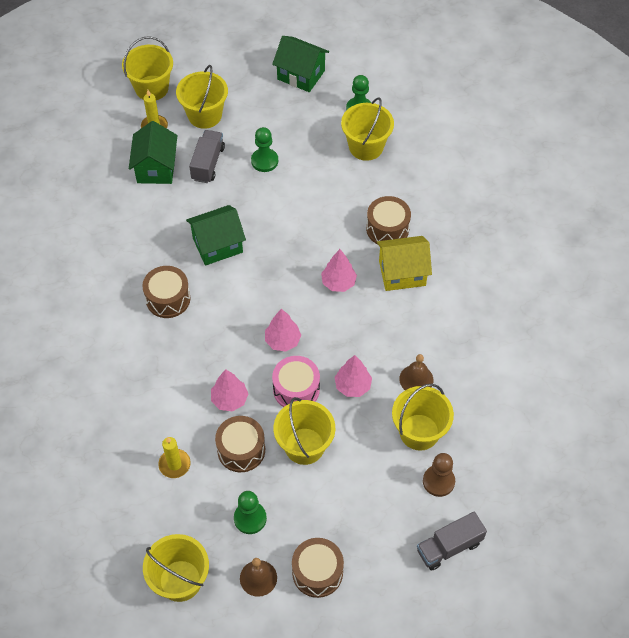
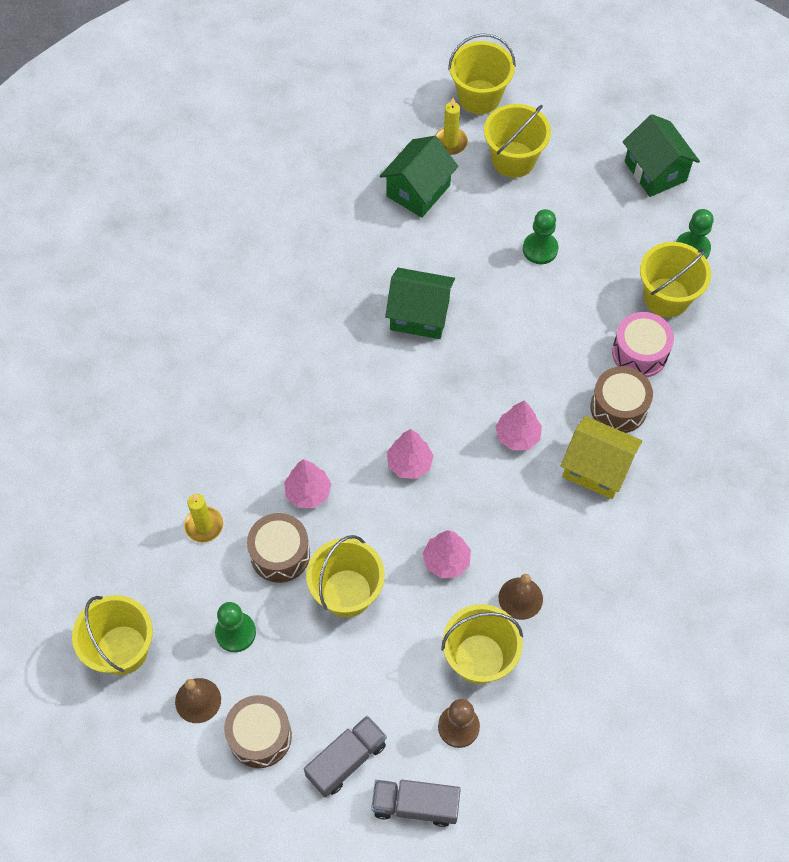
camera: 35 degrees right, 5 degrees up
(168, 299) = (325, 343): brown drum -> none
(208, 163) = (476, 217): grey truck -> grey truck (346, 760)
(296, 389) = (384, 526): pink drum -> pink drum (639, 353)

